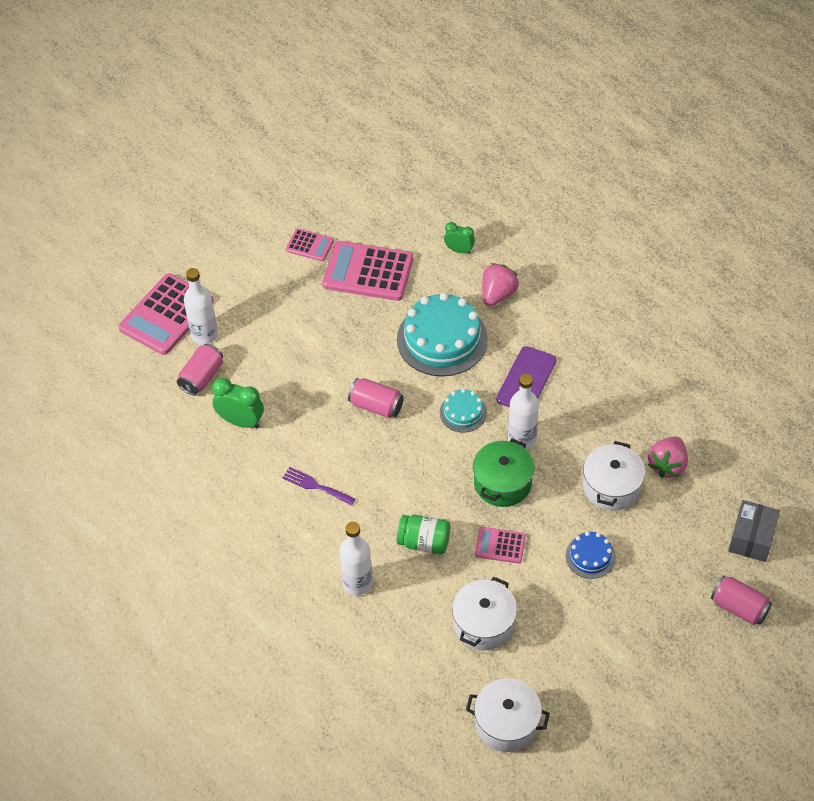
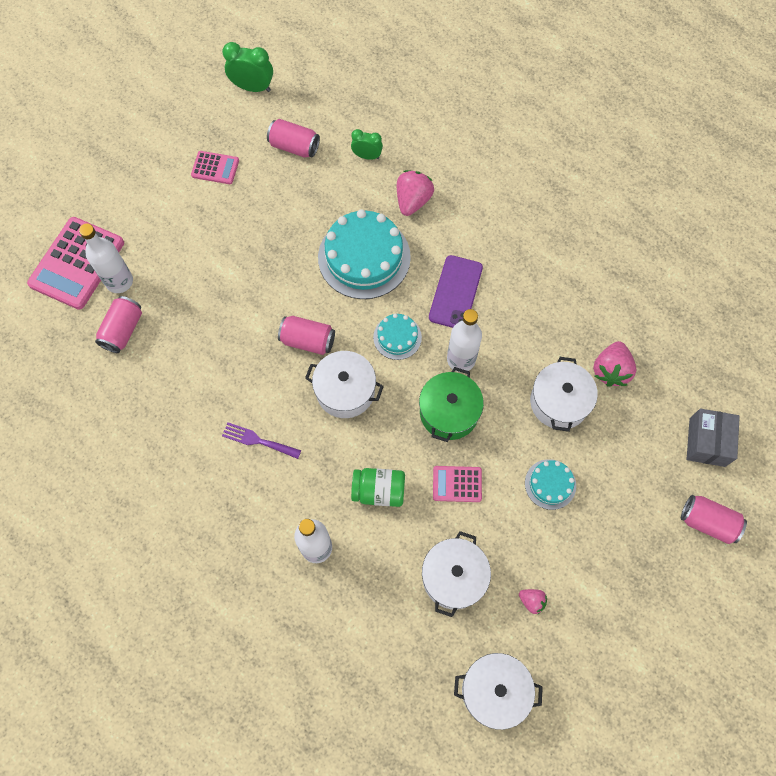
camera: 10 degrees left, 15 degrees up
(241, 421) = (170, 376): green clock -> green clock (252, 87)
(368, 272) = (278, 190): pink calculator -> none
(389, 234) = (294, 146): none -> pink can
(405, 453) = (345, 391): none -> white pot
(555, 653) = (532, 601): none -> pink strawberry
(590, 556) = (550, 484): blue cake -> turquoise cake

